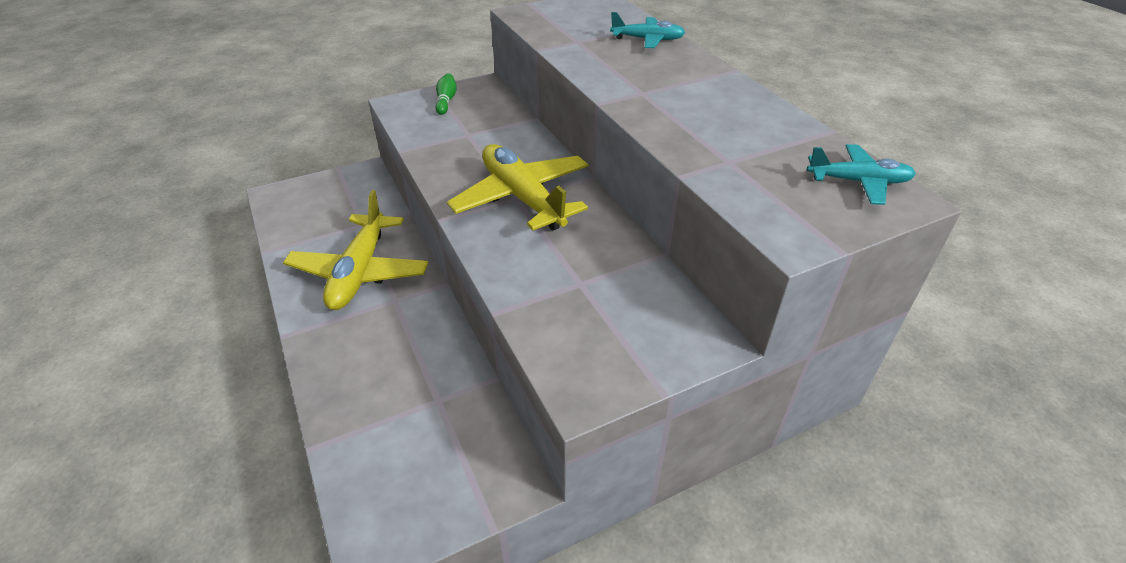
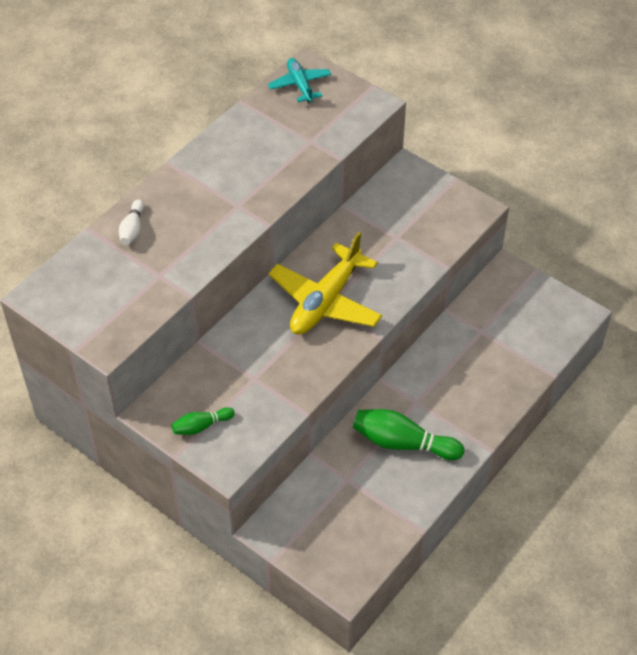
camera: 115 degrees left, 10 degrees up
(360, 272) = (402, 443): yellow plane -> green bowling pin
(647, 40) = (132, 229): turquoise plane -> white bowling pin

